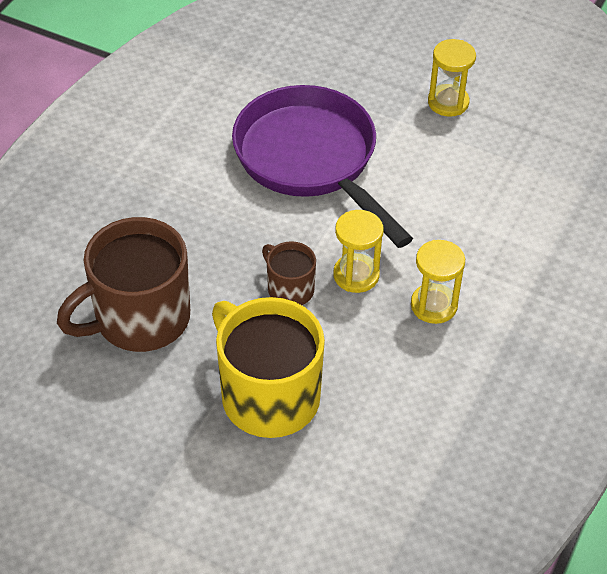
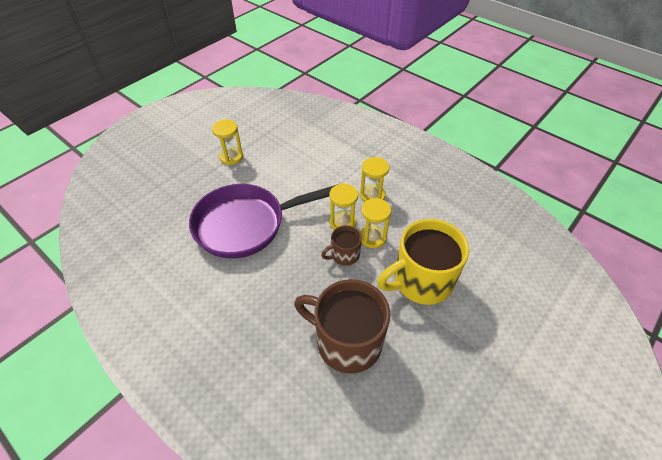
camera: 75 degrees left, 0 degrees up
(140, 318) = (347, 342): brown mug -> brown mug turned 135 degrees clockwise
(338, 320) = (372, 237): none -> yellow hourglass

